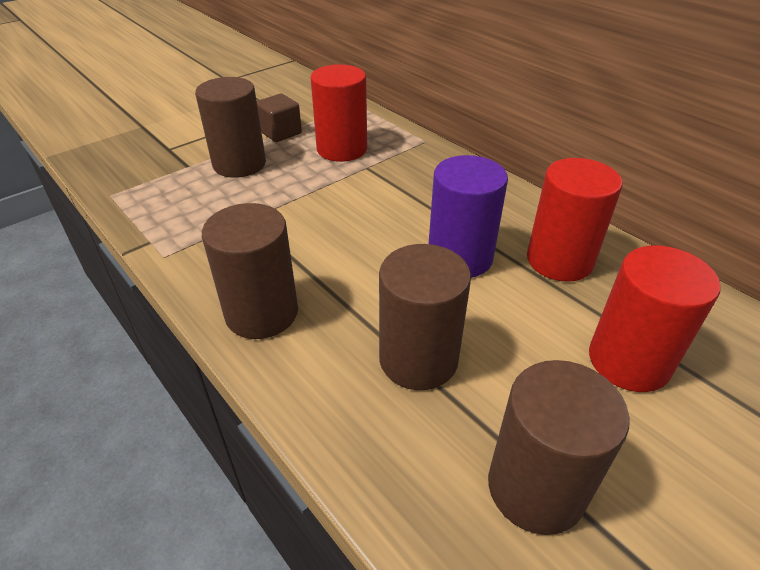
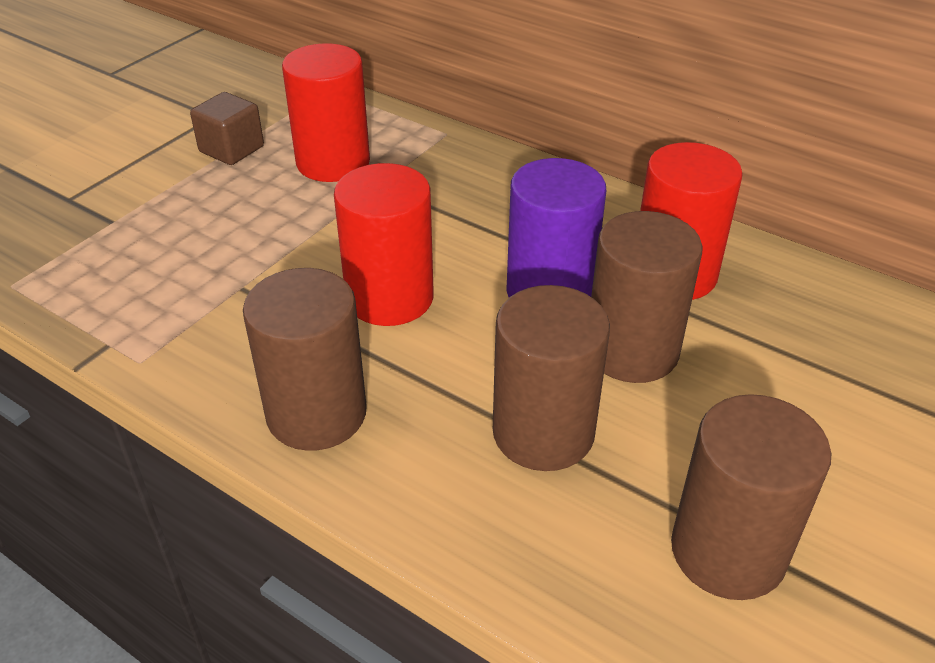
camera: 15 degrees left, 0 degrees up
(239, 164) = (191, 207): brown cylinder -> brown cylinder (631, 351)
(628, 361) = (789, 384): red cylinder -> red cylinder (389, 298)

